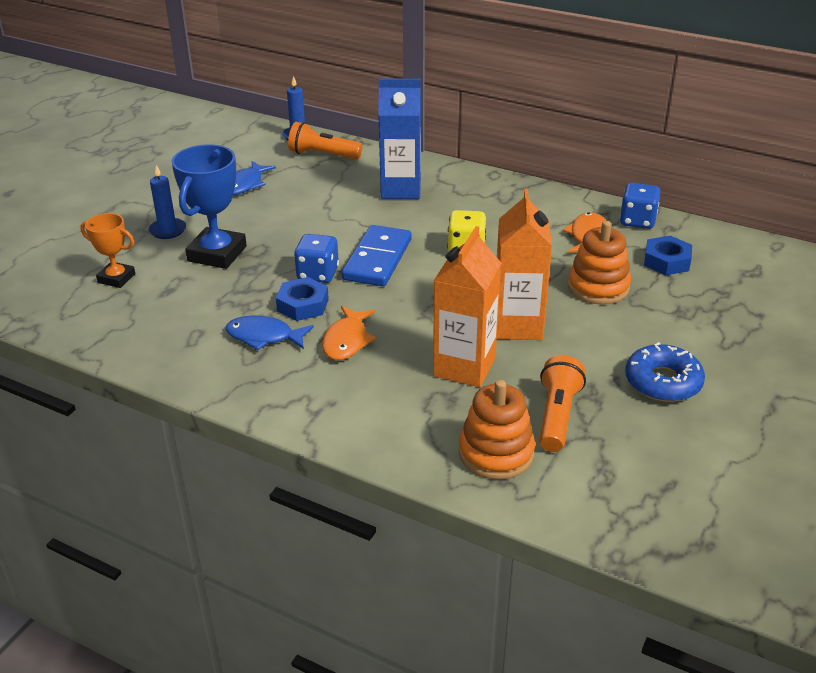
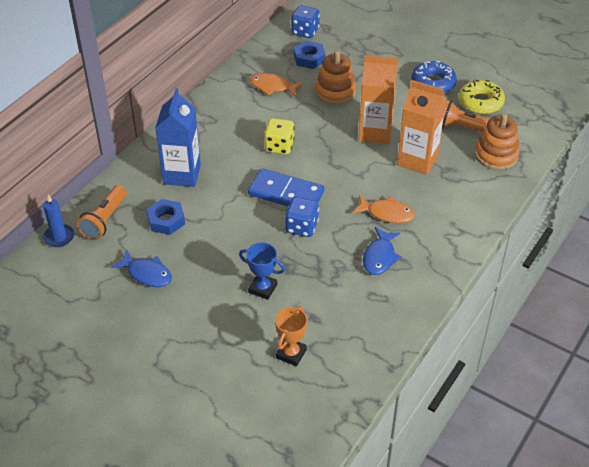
camera: 85 degrees left, 10 degrees up
(168, 230) = (218, 324): blue candle -> none
(217, 254) = (262, 288): blue trophy -> blue trophy, size x0.59
(303, 305) = (342, 236): blue nut -> blue nut (166, 220)
(633, 437) = (480, 102): none -> yellow donut
(637, 221) = (257, 61): blue dice -> blue dice (305, 32)

